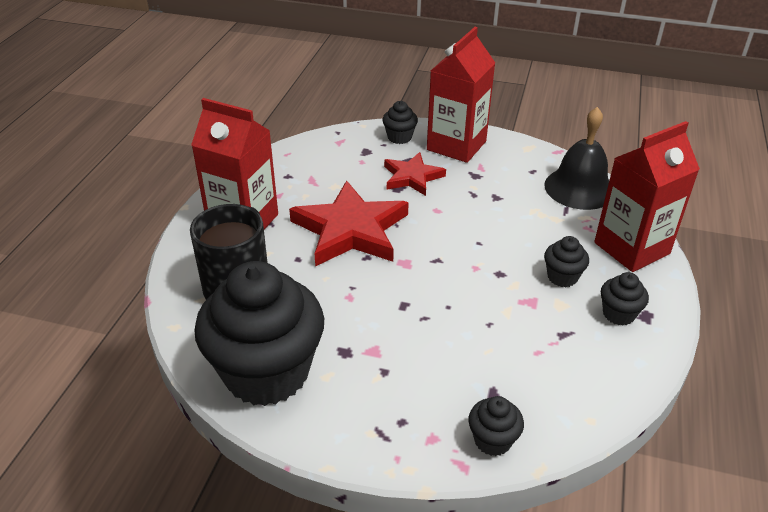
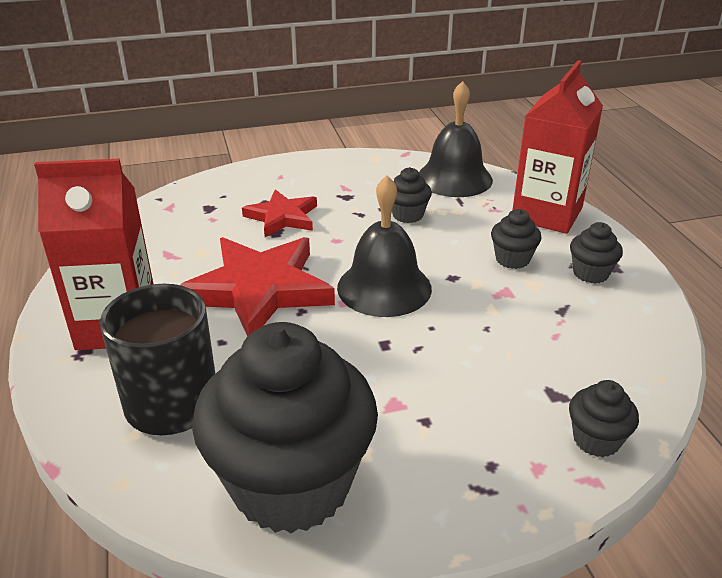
camera: 30 degrees left, 5 degrees down
(399, 137) = (235, 184): black cupcake -> black cupcake (407, 215)
(440, 262) = (384, 287): none -> black bell
(456, 145) = (303, 175): red carton -> none

